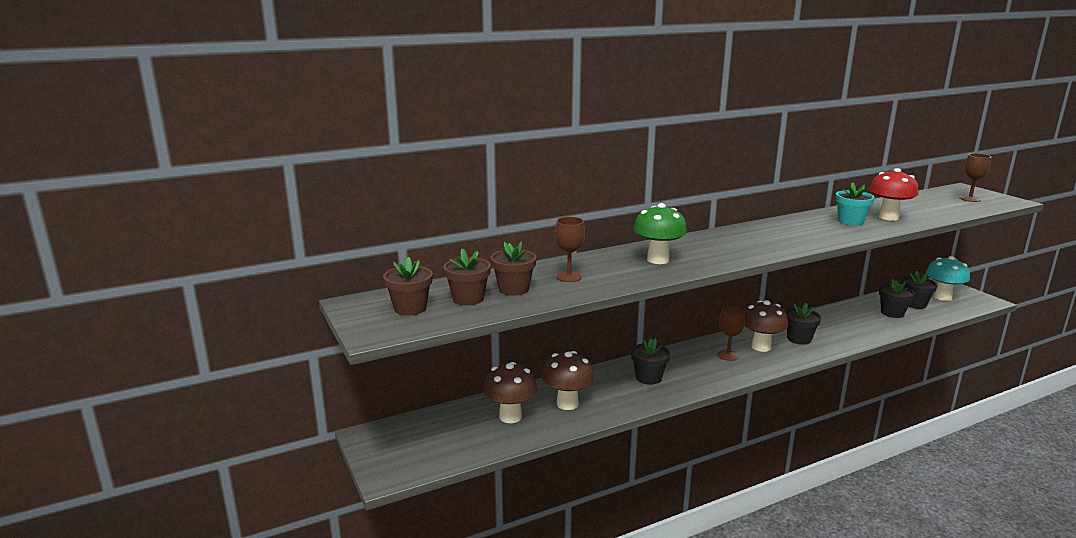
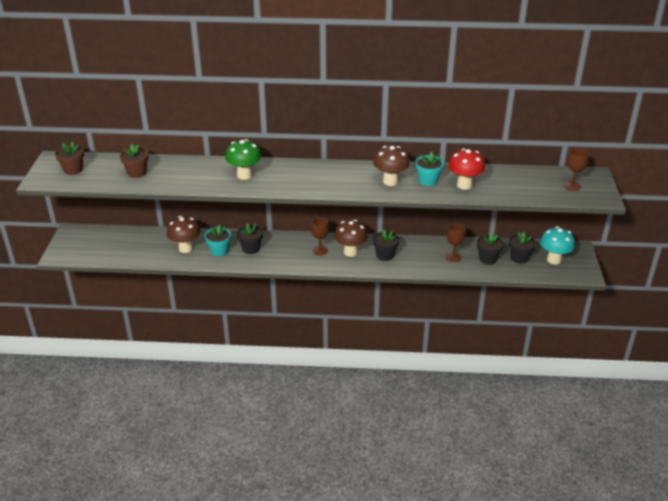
camera: 30 degrees right, 15 degrees up
(468, 298) = (107, 172): brown flower pot -> none
(510, 416) = (148, 245): brown mushroom -> brown mushroom (390, 181)
(569, 277) = (176, 173): brown goblet -> brown goblet (453, 257)
(614, 392) = (219, 251): none -> turquoise flower pot

